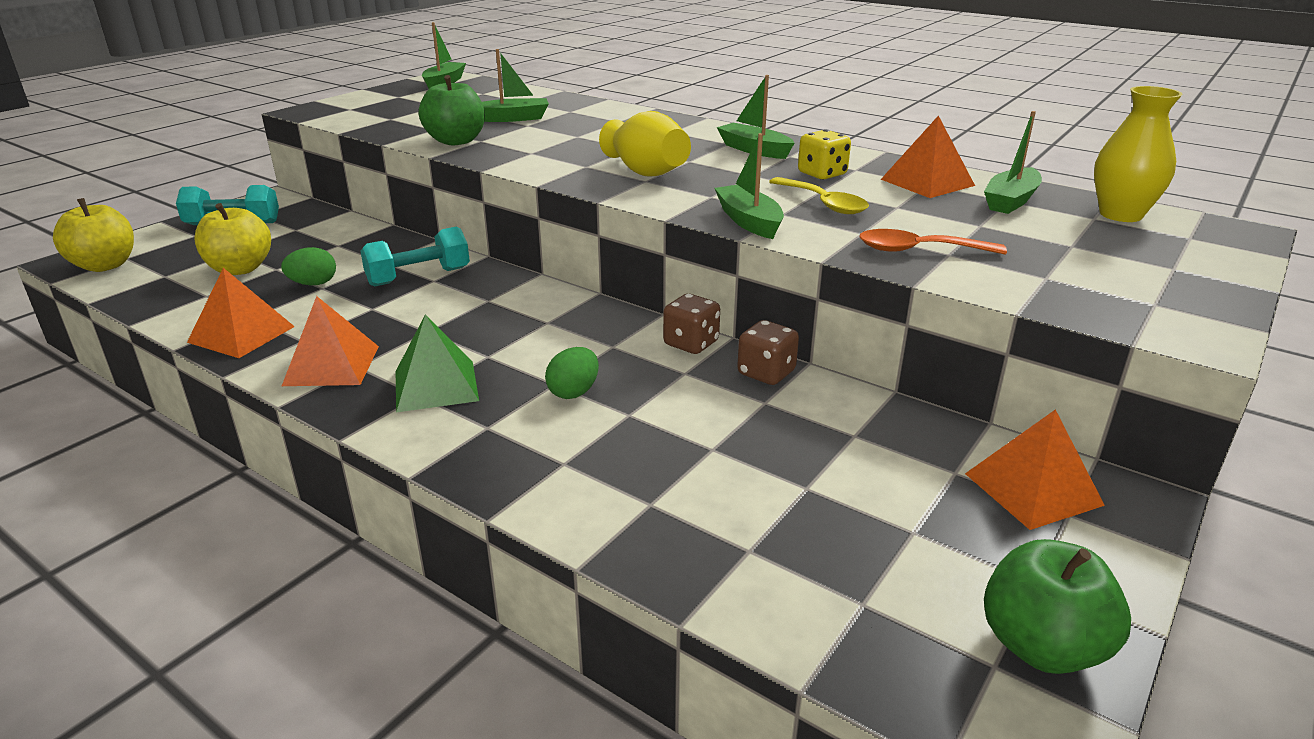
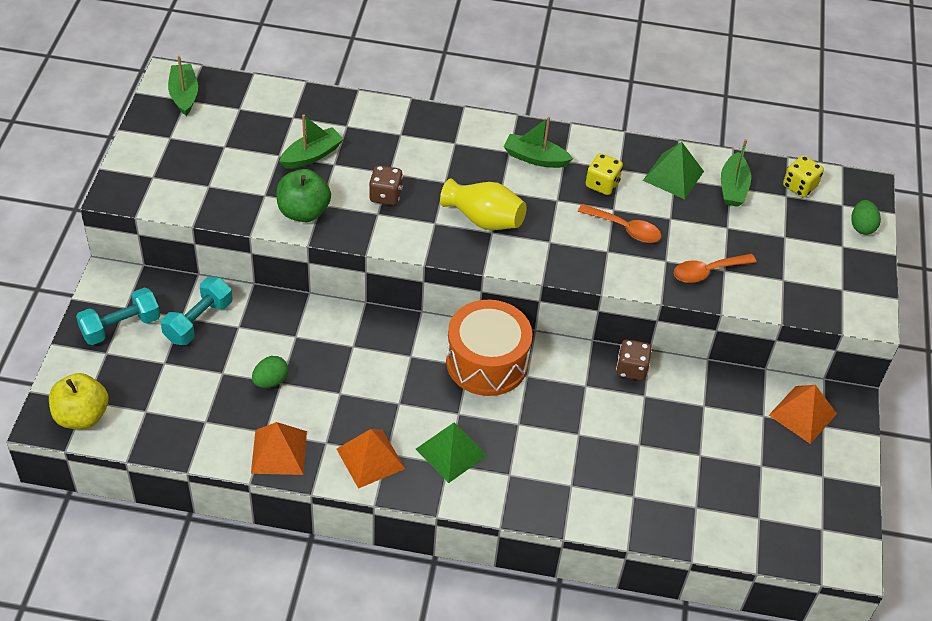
camera: 30 degrees left, 20 degrees up
(240, 269) = (195, 383): yellow apple -> none
(419, 277) = (339, 346): turquoise dumbbell -> turquoise dumbbell (198, 321)
(573, 324) = (487, 362): none -> orange drum
(574, 392) = (535, 427): green egg -> green egg (861, 227)
(691, 344) = (572, 356): brown dice -> brown dice (385, 196)
(749, 221) = (594, 269): green boat -> none
(823, 203) = (624, 229): yellow spoon -> orange spoon
(927, 182) = (673, 176): orange pyramid -> green pyramid
(1041, 646) = (836, 511): green apple -> none
(1120, 215) = (799, 186): yellow vase -> yellow dice

